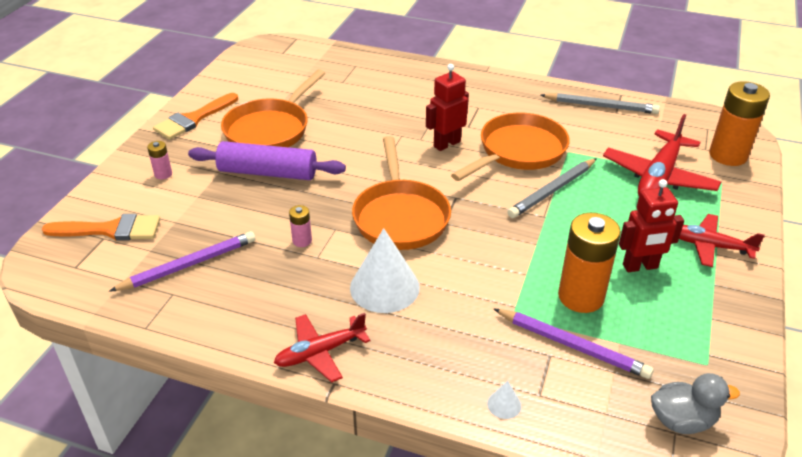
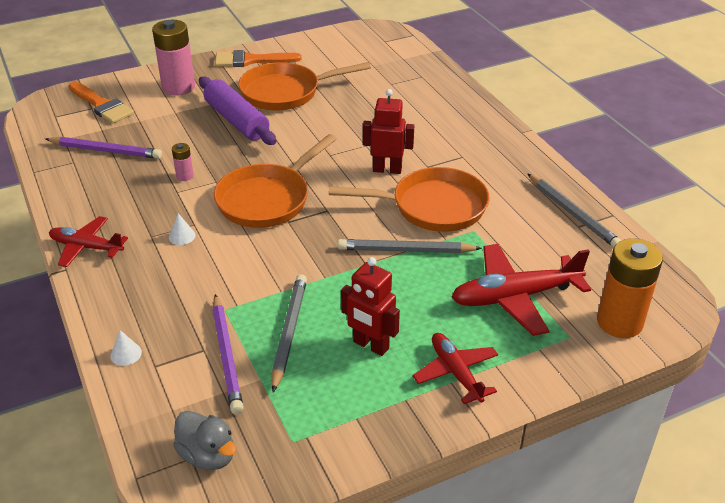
camera: 45 degrees right, 0 degrees up
(163, 174) = (178, 87): pink battery -> pink battery, size x2.19
(384, 287) = (182, 236): white cone -> white cone, size x0.42
(581, 297) = (289, 332): orange battery -> grey pencil

